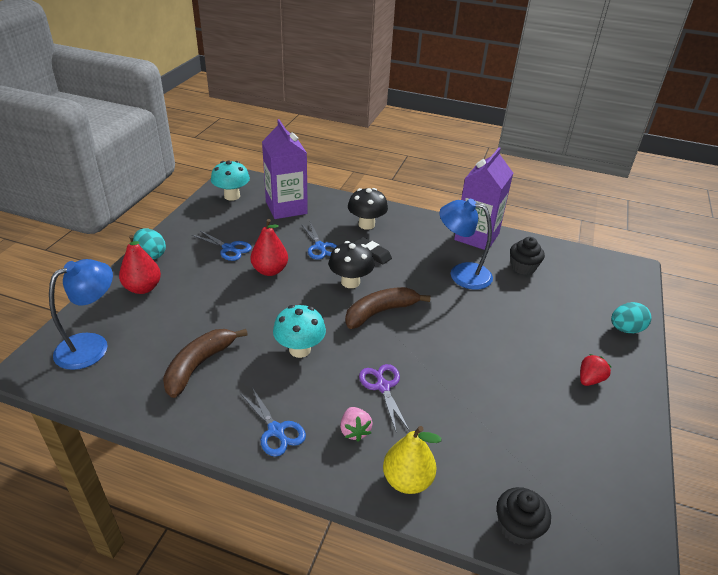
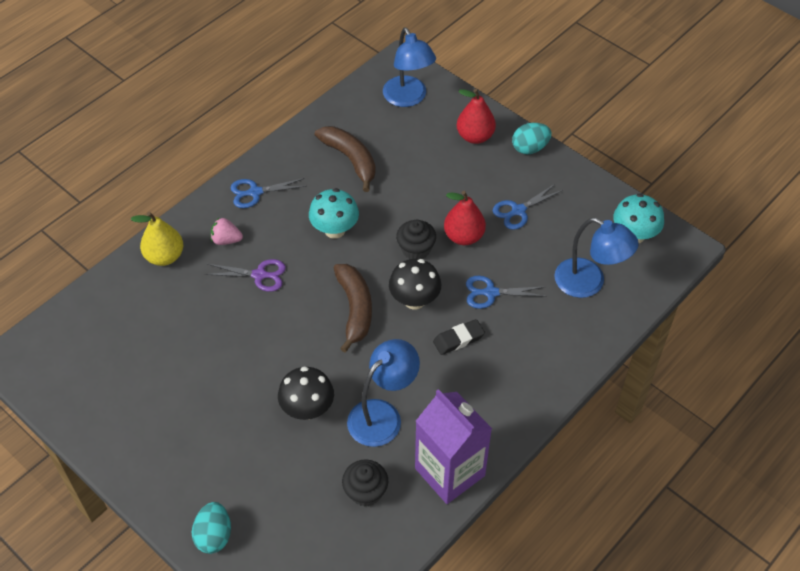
camera: 115 degrees right, 15 degrees up
(286, 208) = (589, 283): purple carton -> blue lamp
(366, 224) = (522, 356): black mushroom -> black mushroom (307, 409)
(517, 527) = (88, 306): black cupcake -> black cupcake (416, 249)
(589, 379) = (174, 447): red strawberry -> none

